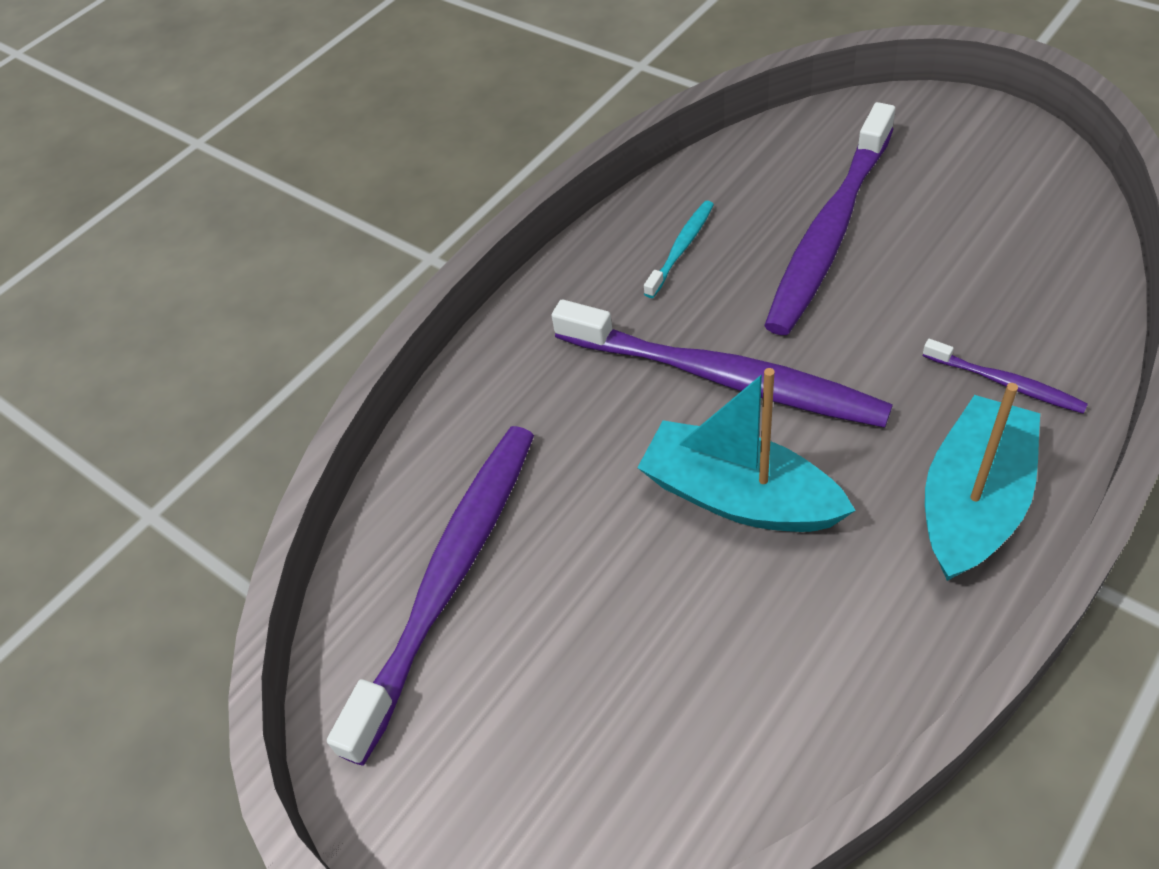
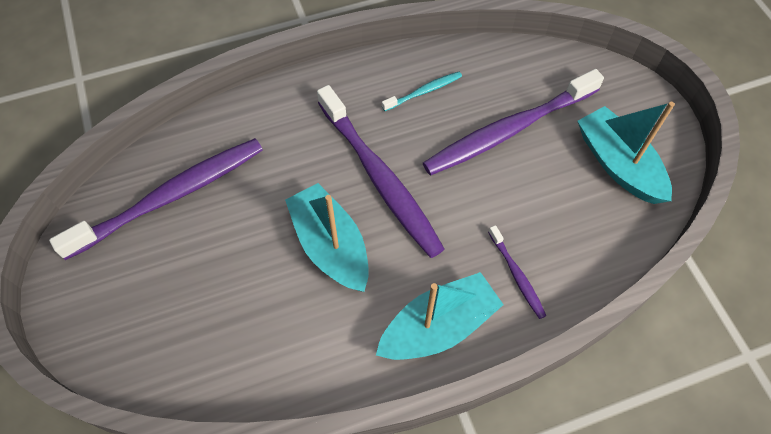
camera: 25 degrees right, 10 degrees up
(993, 195) = (618, 164): none -> turquoise boat

